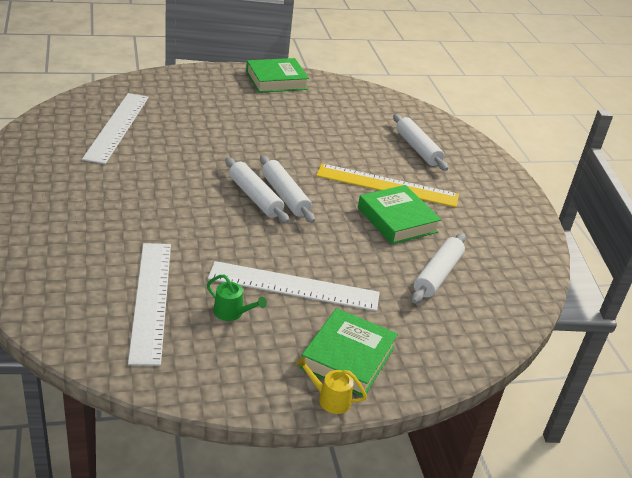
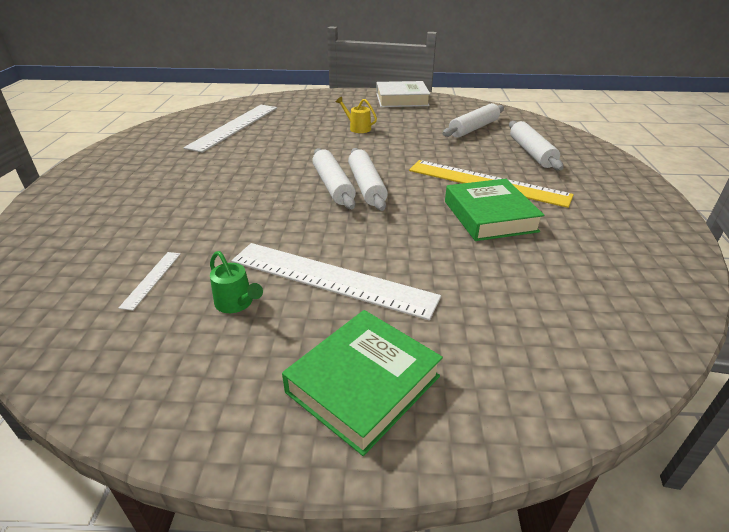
camera: 20 degrees right, 0 degrees up
(151, 300) = (152, 279): white ruler -> white ruler, size x0.42
(276, 80) = (402, 99): green book -> white book
(329, 399) = (306, 451): yellow watering can -> yellow watering can (357, 128)
(437, 275) = (529, 281): white rolling pin -> white rolling pin (473, 128)

